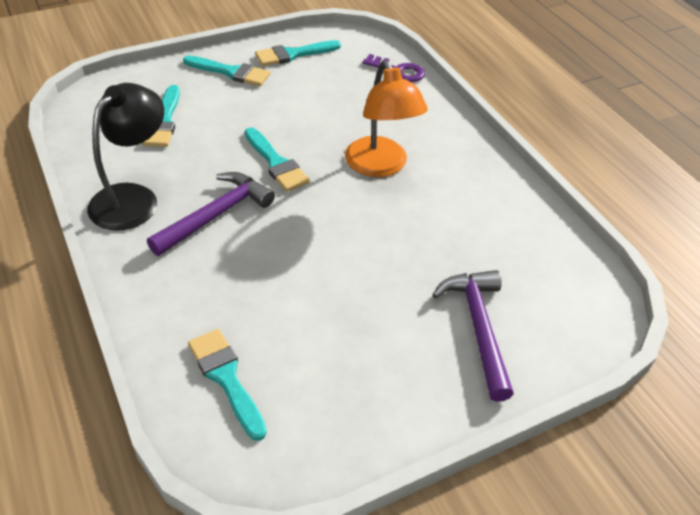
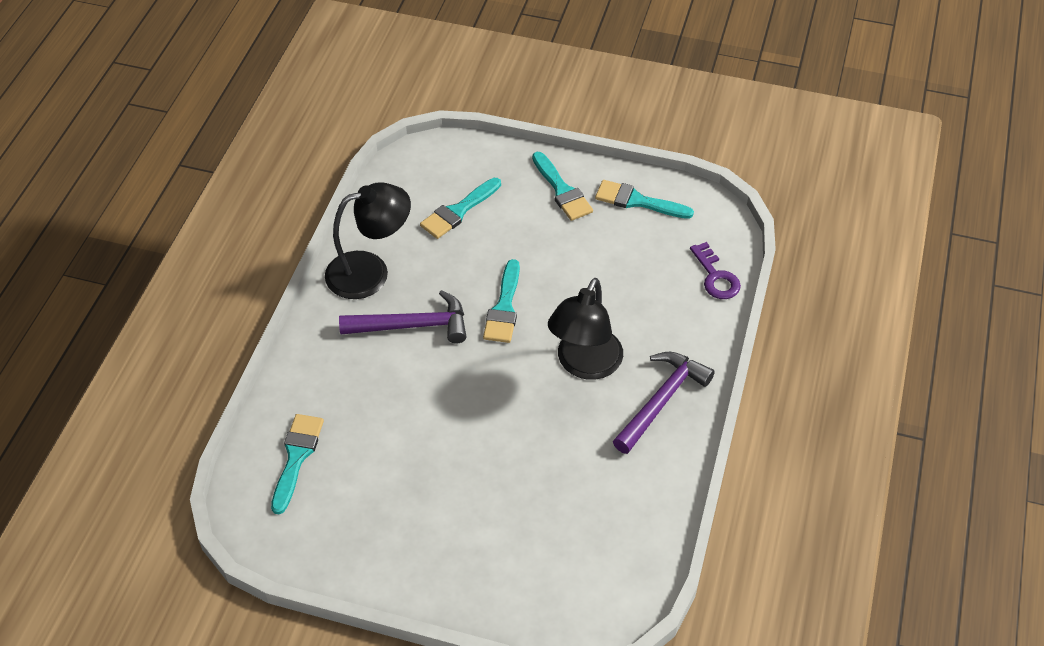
camera: 45 degrees right, 5 degrees up
(380, 166) = (584, 365): orange lamp -> black lamp
(478, 328) = (498, 551): purple hammer -> purple hammer (661, 401)

